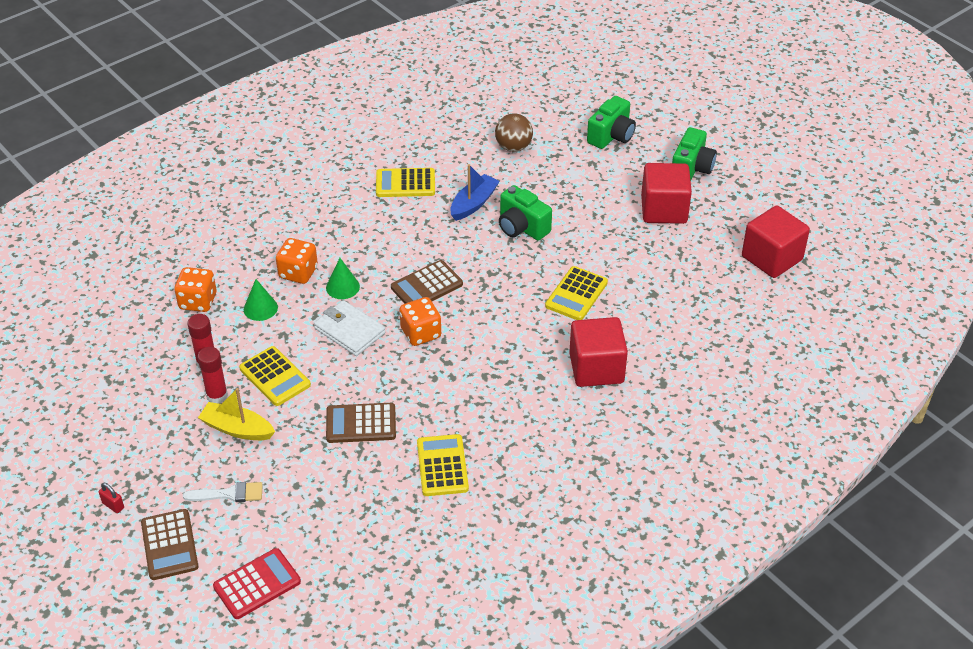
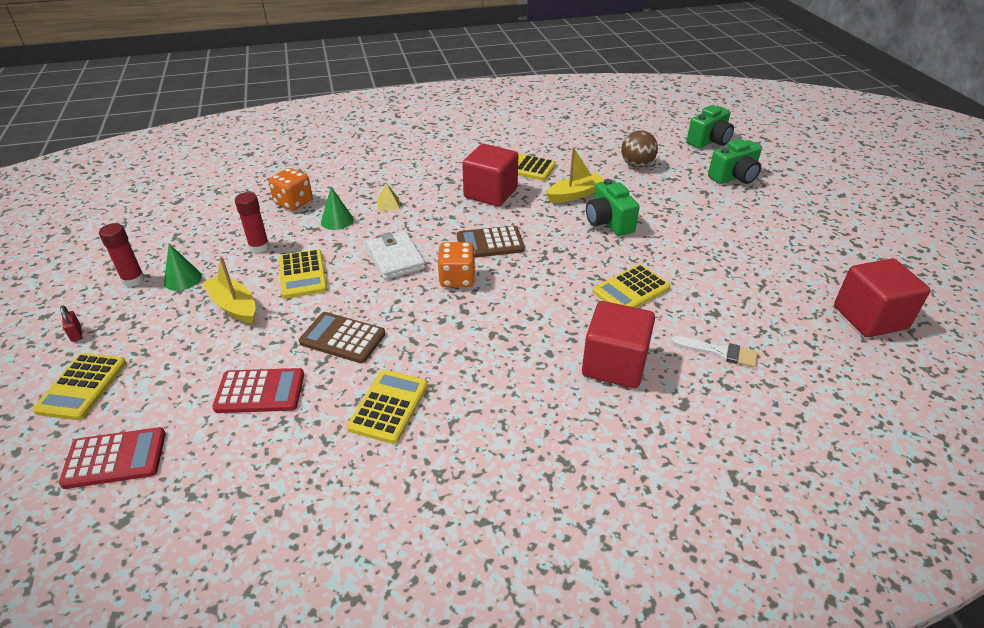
camera: 25 degrees right, 5 degrees down
(169, 545) = (82, 387): brown calculator -> yellow calculator
(217, 396) = (243, 274): red glue stick -> red glue stick (133, 280)
(229, 494) = (175, 359): white brush -> white brush (719, 352)
(298, 273) = (388, 204): orange dice -> yellow pyramid
(328, 492) = (260, 392): none -> red calculator
(342, 287) = (416, 224): green cone -> green cone (182, 279)
(473, 203) = (575, 194): blue boat -> yellow boat
(664, 210) = (761, 244): red cube -> red cube (490, 193)
(691, 169) = (805, 219): green camera -> green camera (709, 141)

